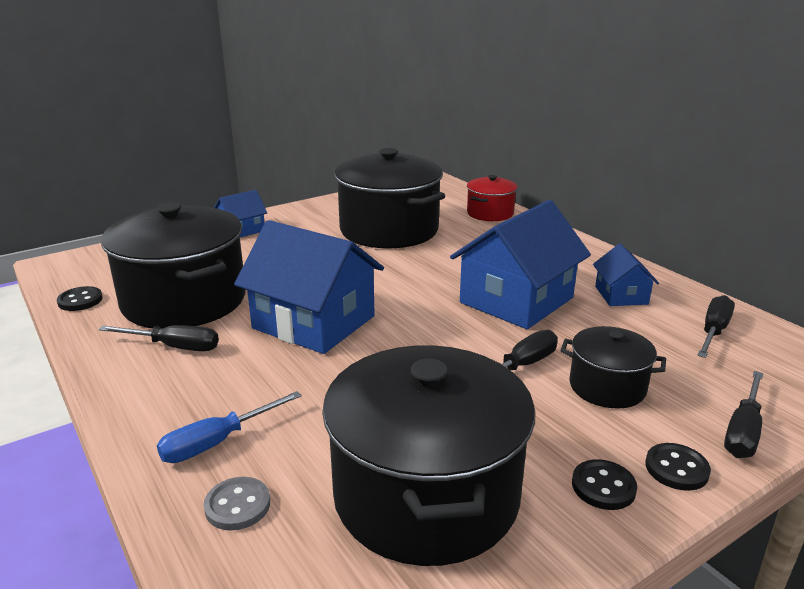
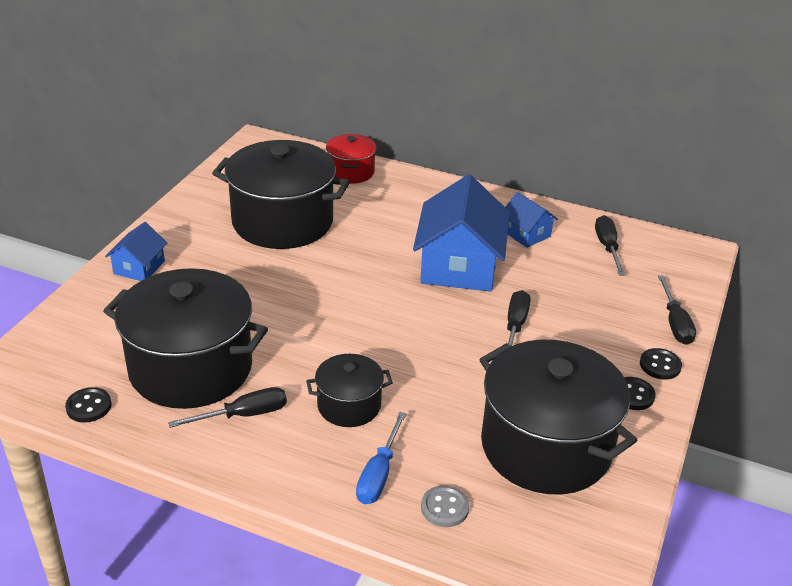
camera: 35 degrees left, 10 degrees up
(314, 322) = (329, 346): blue house -> none
(607, 387) = (580, 321): black pot -> black pot (349, 405)

